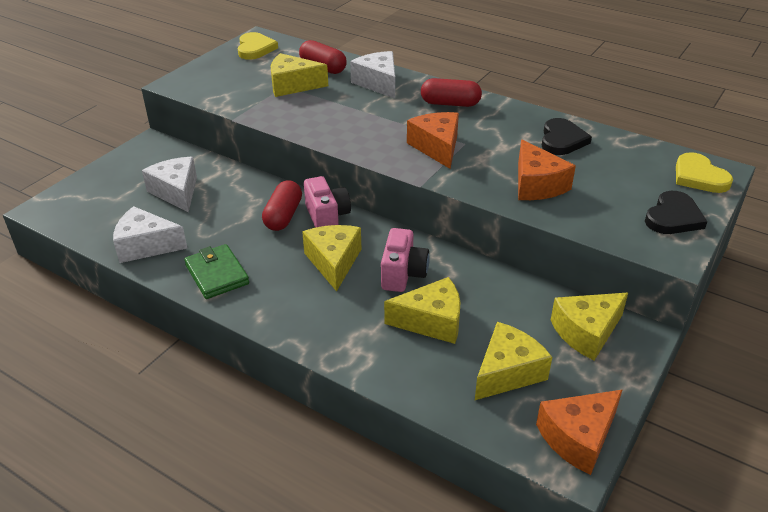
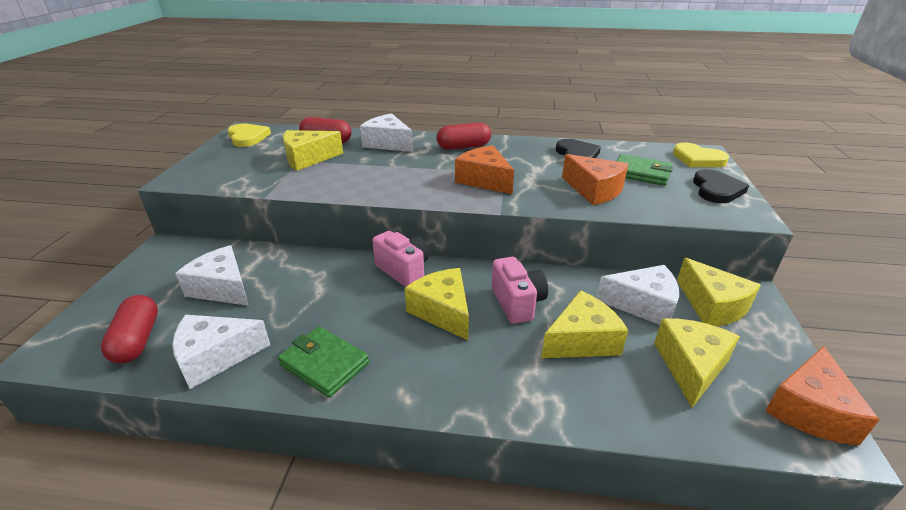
camera: 25 degrees left, 5 degrees down
(283, 216) = (358, 281): red capsule -> red capsule (137, 340)
(518, 310) = (643, 305): none -> white cheese
(586, 332) = (712, 306): yellow cheese -> yellow cheese turned 60 degrees counterclockwise
(610, 178) = (641, 173): none -> green wallet

